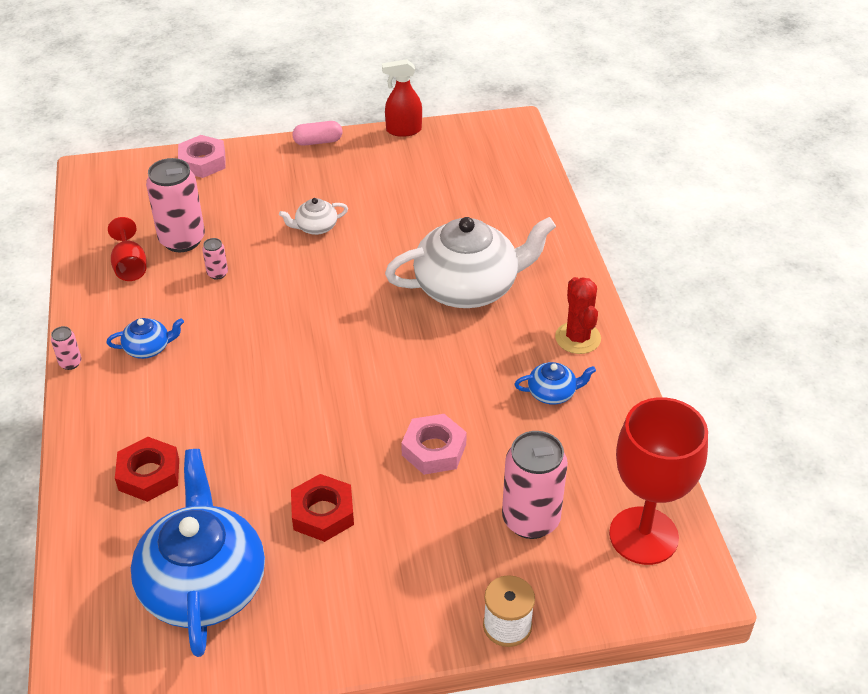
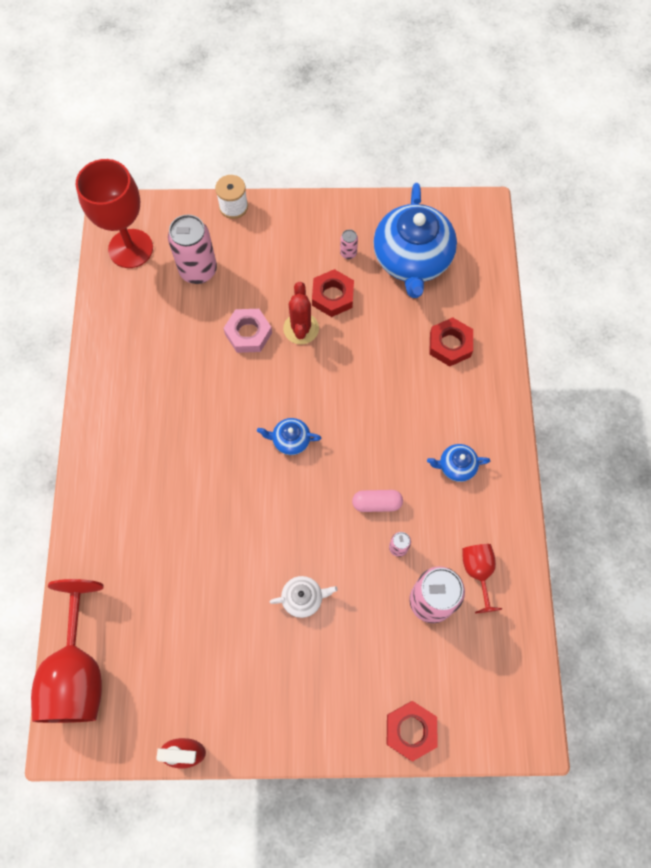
camera: 170 degrees left, 25 degrees up
(70, 363) = (518, 460): pink can -> pink can (348, 253)
(202, 162) = (411, 730): pink nut -> red nut
(318, 141) = (283, 747): pink capsule -> pink capsule (376, 503)
(468, 287) = (181, 492): white teapot -> none
(519, 160) = (78, 671): none -> red goblet
(552, 393) = (148, 369): blue teapot -> blue teapot (290, 440)
(578, 338) = (110, 419): red cactus -> red cactus (301, 328)

